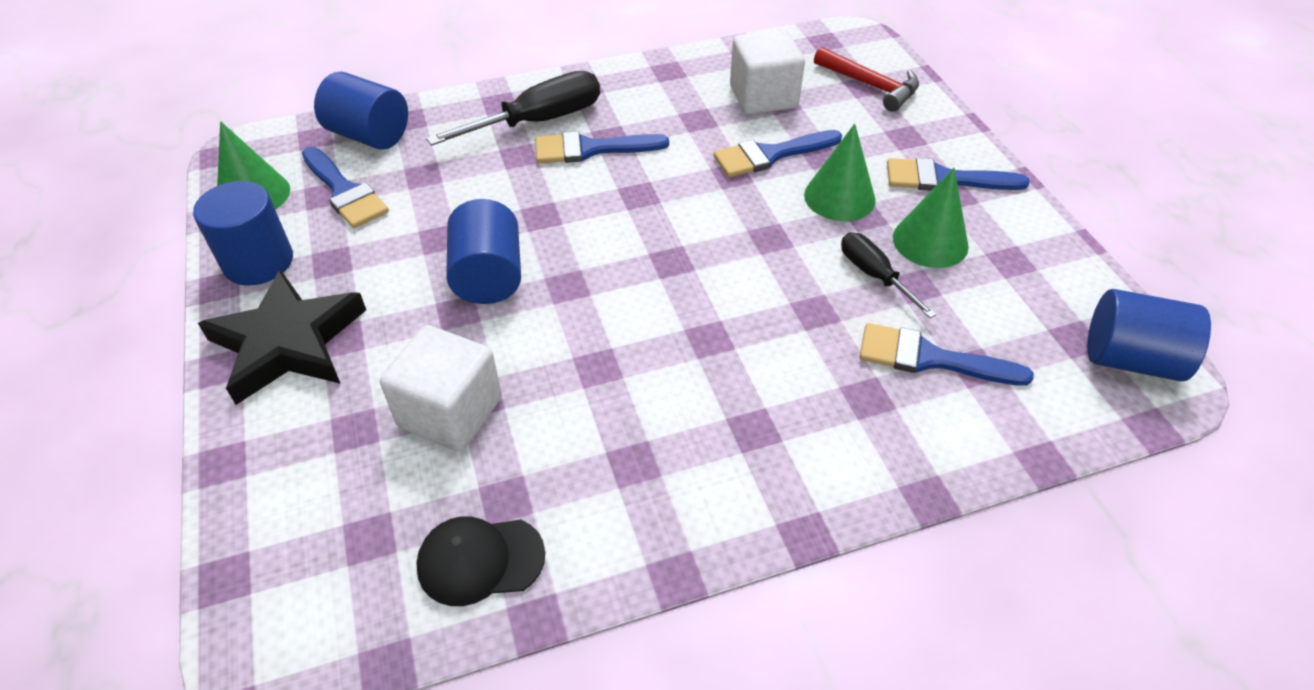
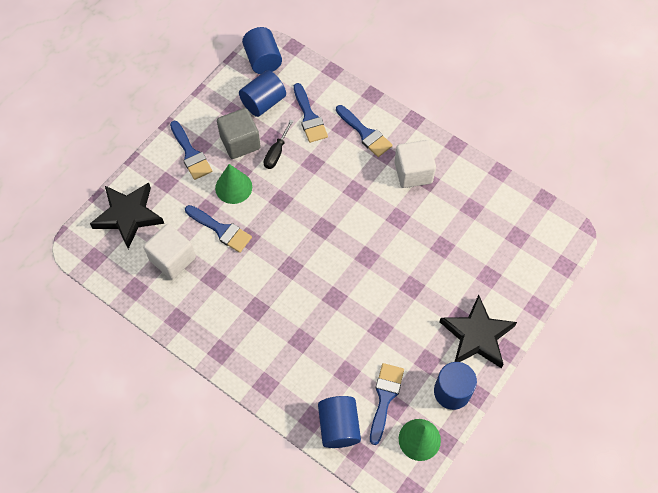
camera: 125 degrees left, 15 degrees up
(450, 412) = (456, 251): white cube -> white cube (413, 172)
(480, 560) = (496, 199): black cap -> none
(488, 276) = (385, 290): blue cylinder -> blue cylinder (263, 102)
(537, 121) = (268, 351): black screwdriver -> none
(591, 149) = (272, 310): blue brush -> blue brush (365, 133)
(871, 86) = (128, 215): red hammer -> black star
(930, 241) = (240, 142): green cone -> grey cube

